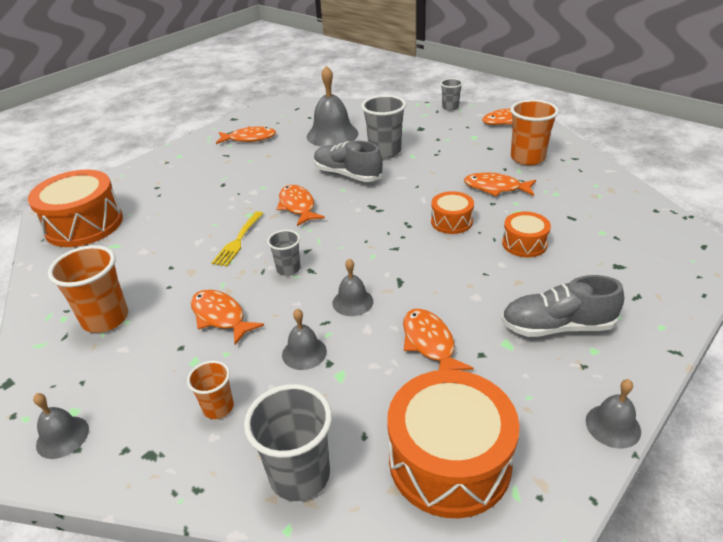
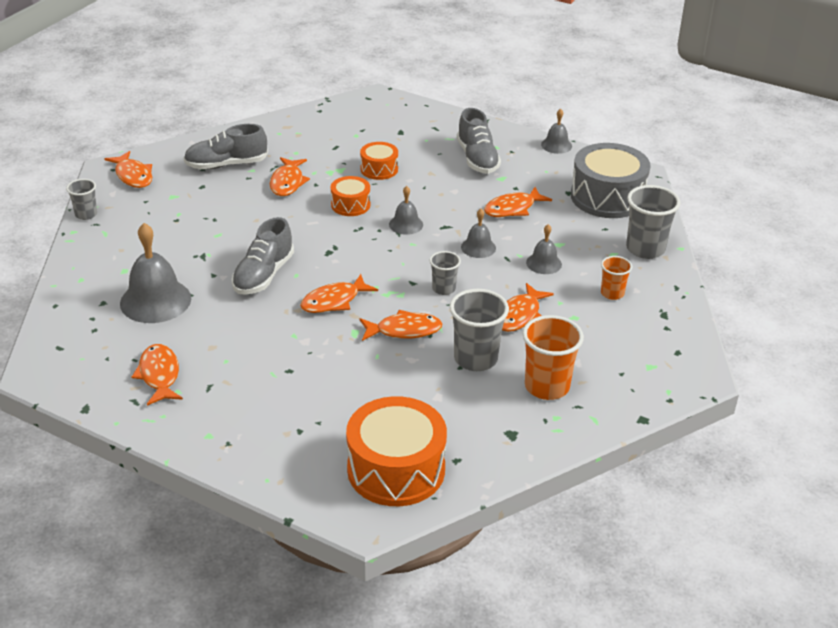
camera: 105 degrees left, 0 degrees up
(62, 437) = (673, 363): grey bell -> grey bell (406, 224)
(238, 240) = (404, 330): yellow fork -> orange fish
(385, 151) = (206, 254): grey cup -> grey cup (475, 359)
(449, 460) = (607, 197): orange drum -> grey drum
(527, 158) = (226, 165): orange cup -> grey shoe

